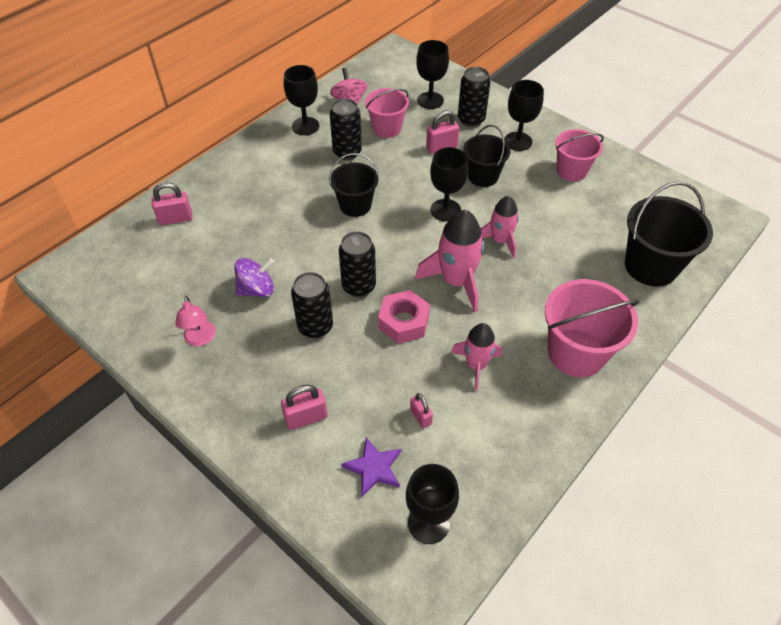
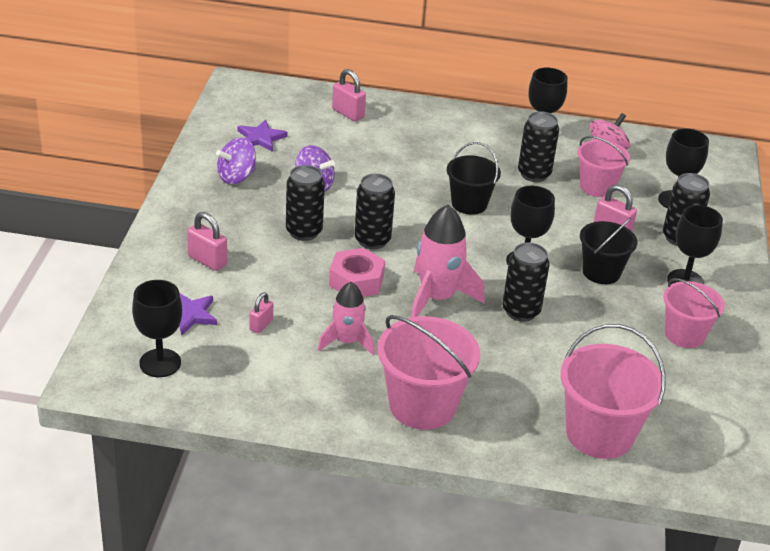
camera: 55 degrees right, 15 degrees down
(158, 294) = (260, 138): none -> purple star
(200, 339) = (236, 177): pink lamp -> purple spinning top
(500, 241) = (521, 311): pink rocket -> black can
(651, 266) = (599, 434): black bucket -> pink bucket

